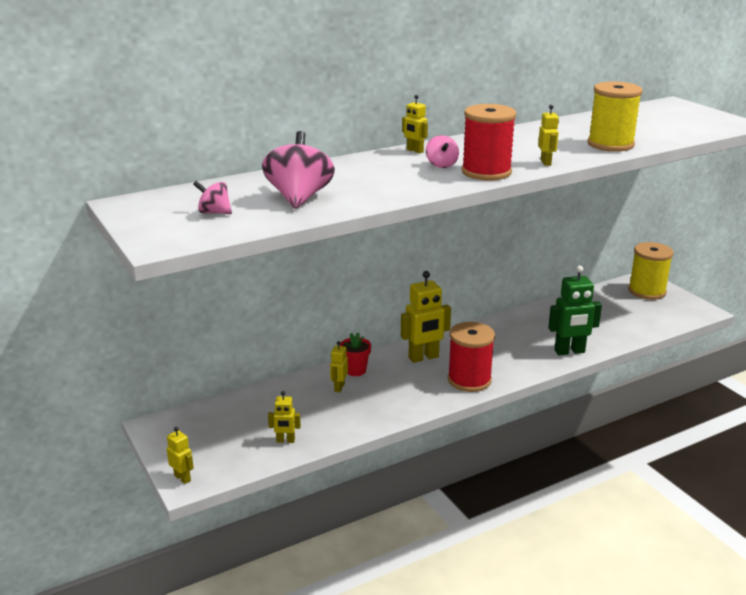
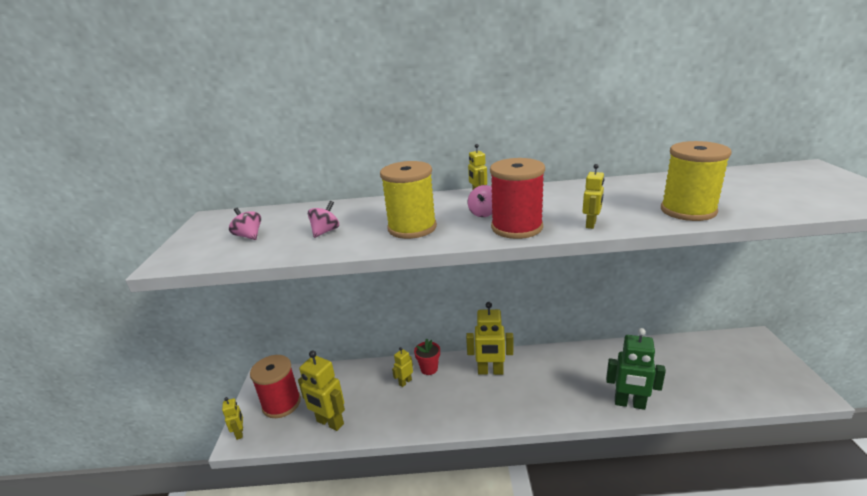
camera: 30 degrees right, 0 degrees up
(285, 441) = (329, 423): yellow robot -> yellow robot, size x1.88
(299, 198) = (325, 231): pink spinning top -> pink spinning top, size x0.52
(469, 380) = (513, 408): red spool -> red spool (281, 404)
(647, 291) = (753, 352): yellow spool -> yellow spool (412, 228)

